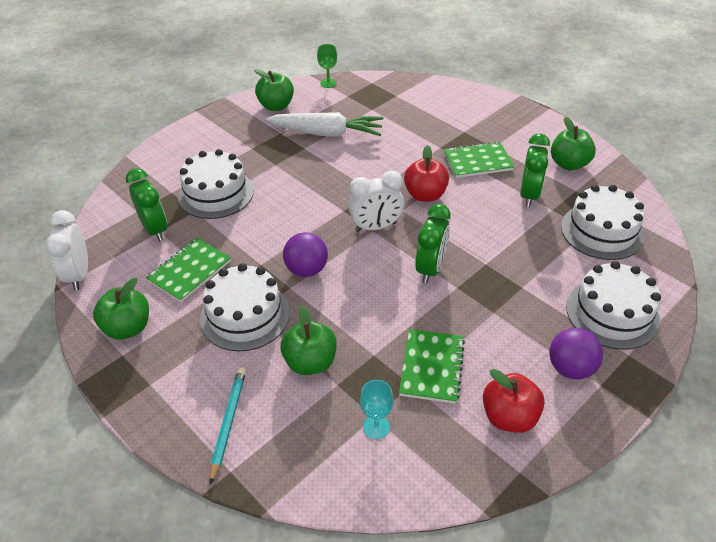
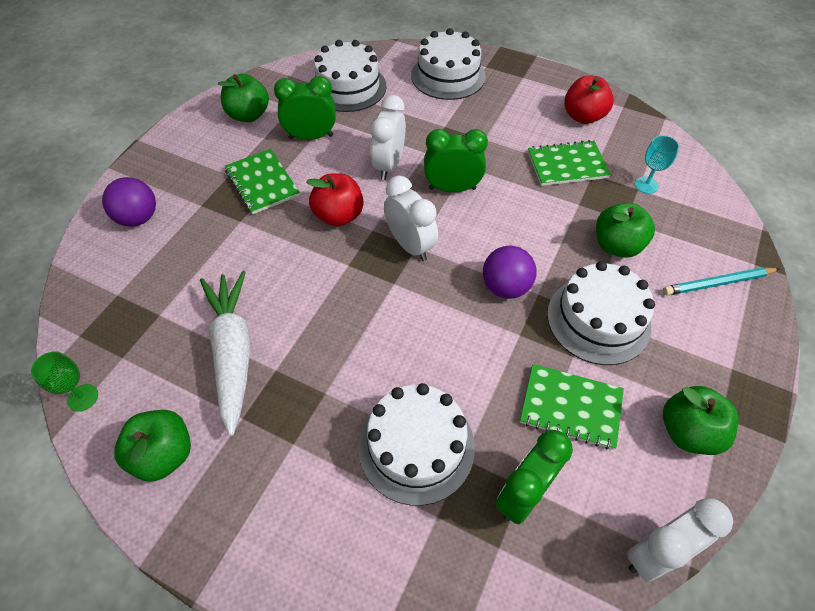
camera: 110 degrees left, 10 degrees up
(475, 235) = (389, 165): none -> white clock
(570, 368) = (517, 92): purple ball -> purple ball (138, 218)

